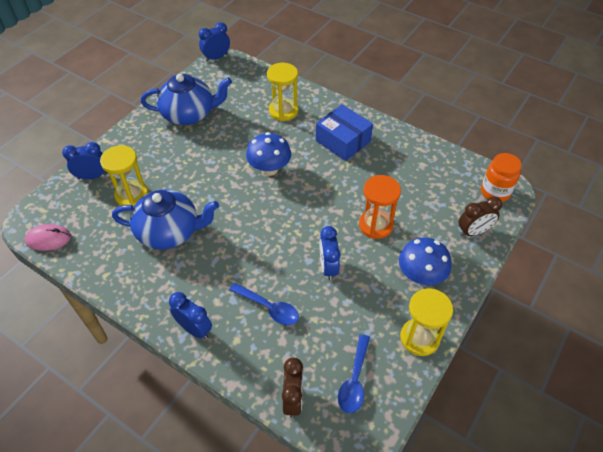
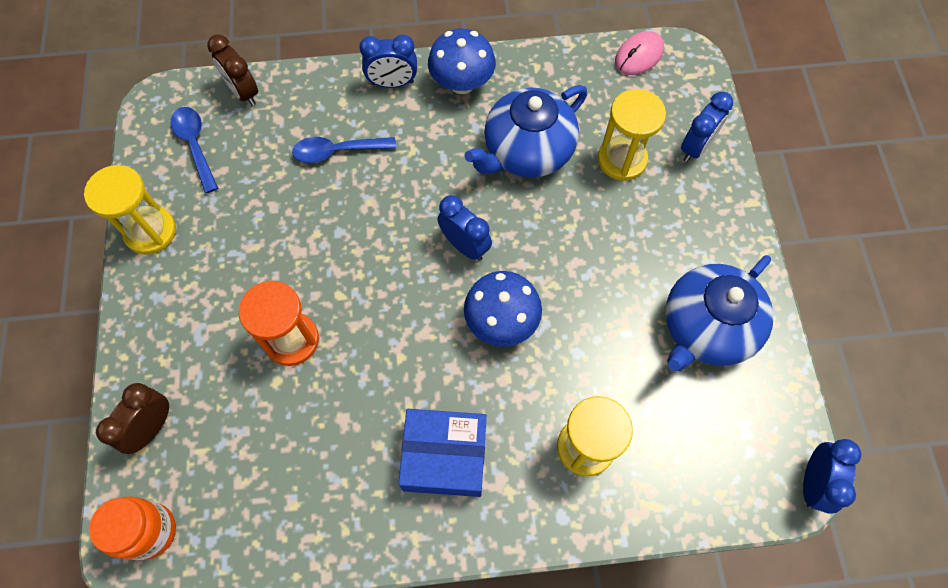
camera: 140 degrees right, 15 degrees up
(328, 267) = (309, 240): blue clock -> blue clock (464, 245)
(420, 276) = (190, 308): blue mushroom -> blue mushroom (462, 83)

